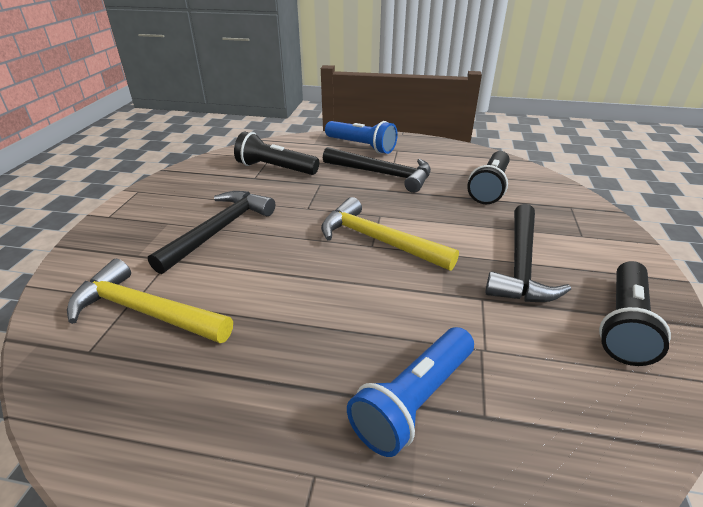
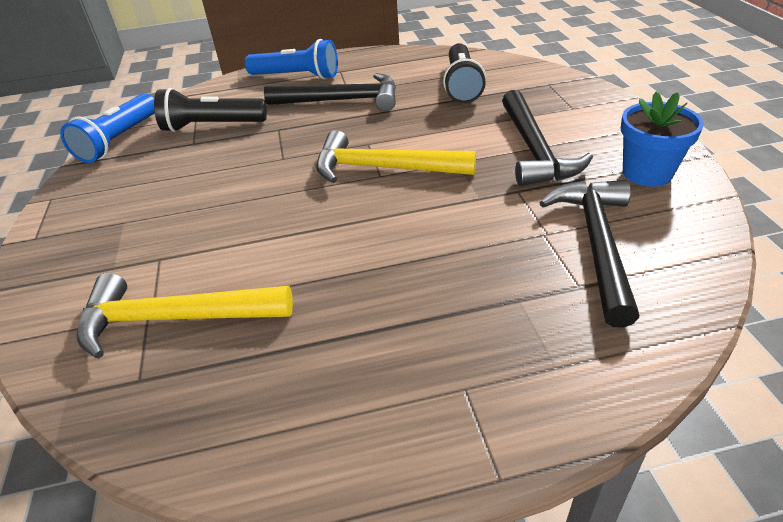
camera: 20 degrees left, 5 degrees up
(219, 230) = (195, 210): black hammer -> black hammer (596, 244)
(414, 400) = (512, 296): blue flashlight -> blue flashlight (119, 140)
(624, 323) = (647, 173): black flashlight -> blue flower pot

